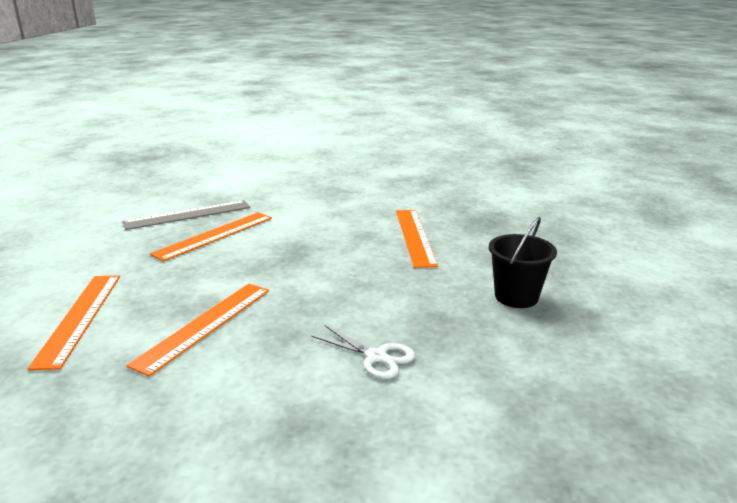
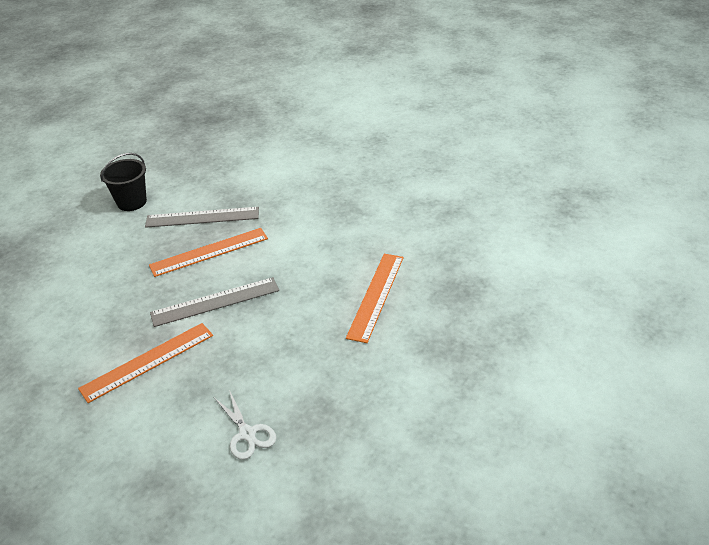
camera: 25 degrees right, 15 degrees up
(79, 318) = (70, 328): orange ruler -> none
(250, 267) = (215, 302): none -> grey ruler
(516, 297) = (406, 401): black bucket -> black bucket (132, 202)

